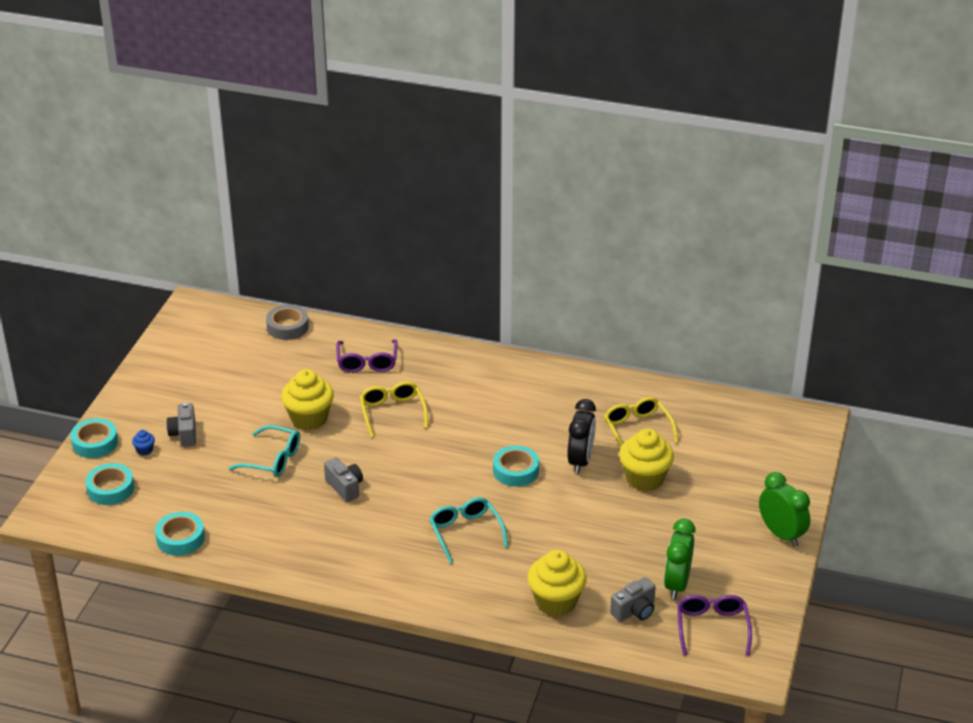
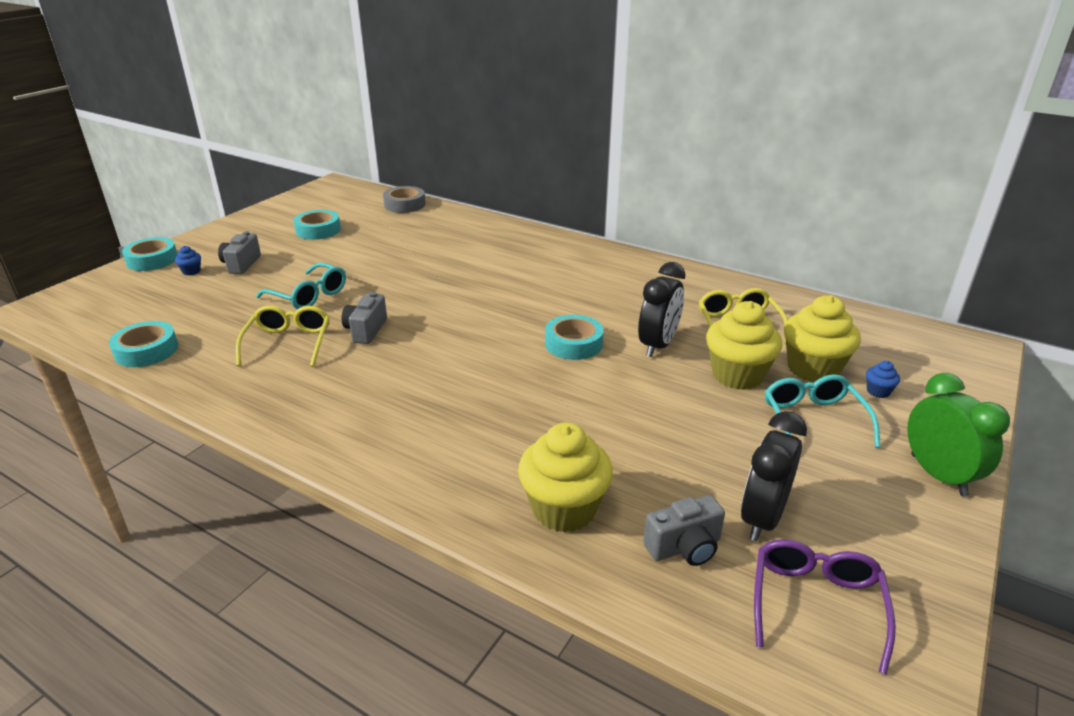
camera: 15 degrees right, 5 degrees down
(110, 489) = (125, 297): turquoise tape -> turquoise tape (318, 230)
(309, 418) = (373, 268): yellow cupcake -> yellow cupcake (813, 369)
(345, 487) = (366, 330): grey camera -> grey camera turned 150 degrees counterclockwise
(367, 362) = (462, 235): purple glasses -> none
(392, 412) = (462, 275): yellow glasses -> yellow glasses (288, 343)
(465, 532) = (479, 398): turquoise glasses -> turquoise glasses (813, 420)
(677, 584) = (762, 518): green clock -> black clock
(744, 475) = (878, 391): none -> blue cupcake

